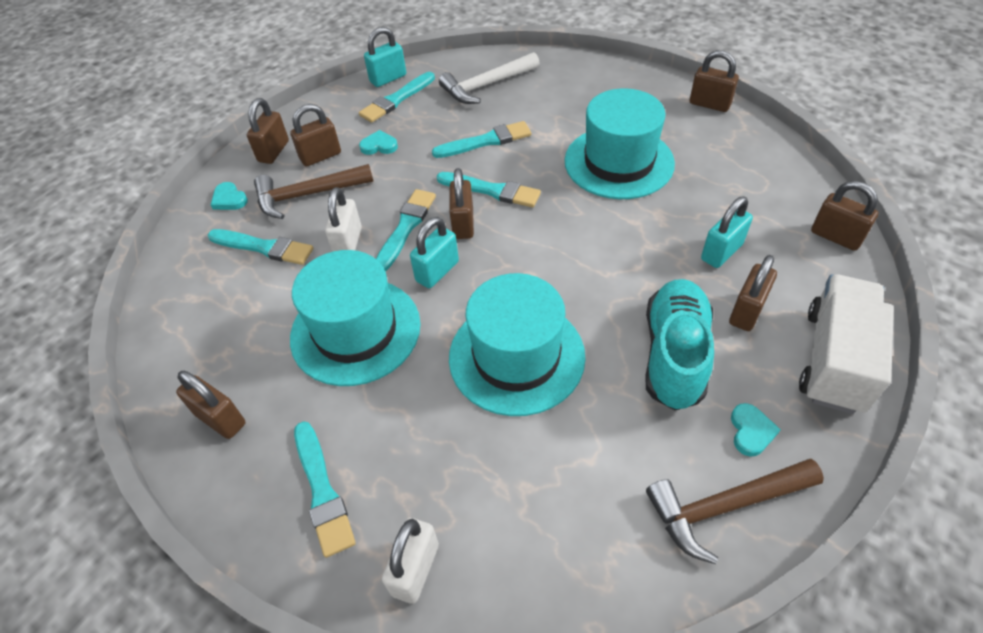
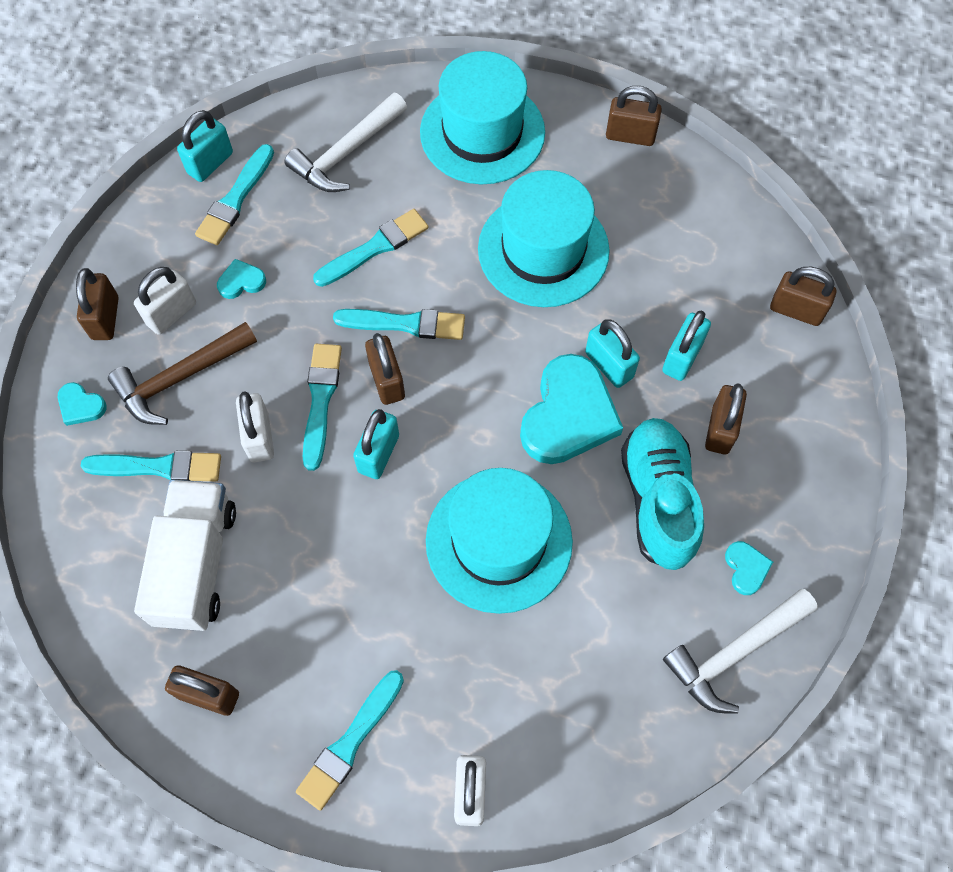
camera: 20 degrees left, 15 degrees up
(320, 156) = (171, 313): brown padlock -> white padlock
(322, 490) = (350, 742): turquoise brush -> turquoise brush turned 75 degrees clockwise
(355, 330) = (314, 552): turquoise hat -> turquoise hat (482, 132)
(608, 275) = (568, 415): none -> turquoise heart
(654, 246) = (609, 365): none -> turquoise padlock
(724, 507) = (735, 653): brown hammer -> white hammer
(834, 360) = (812, 467): white truck -> white truck (196, 564)

